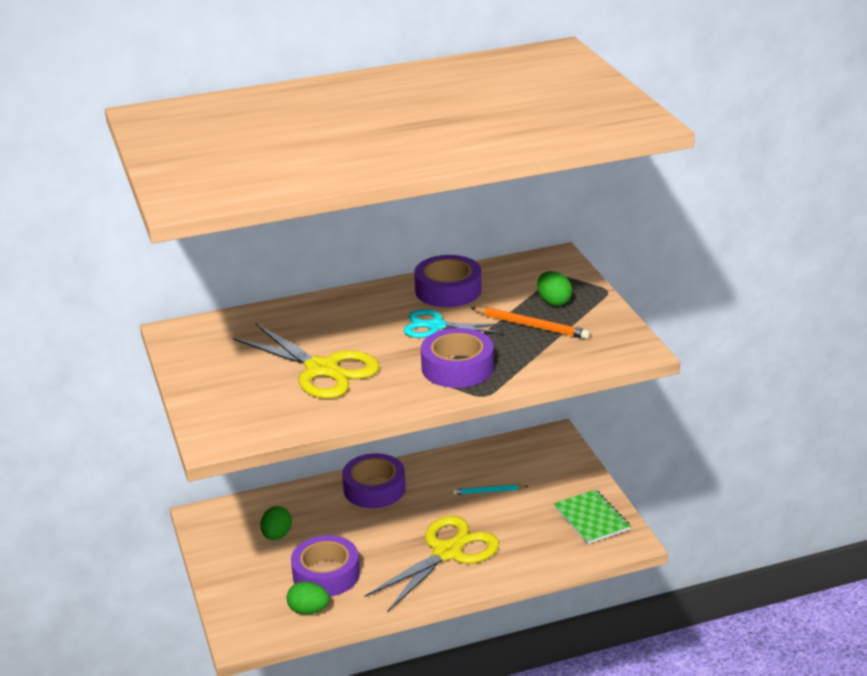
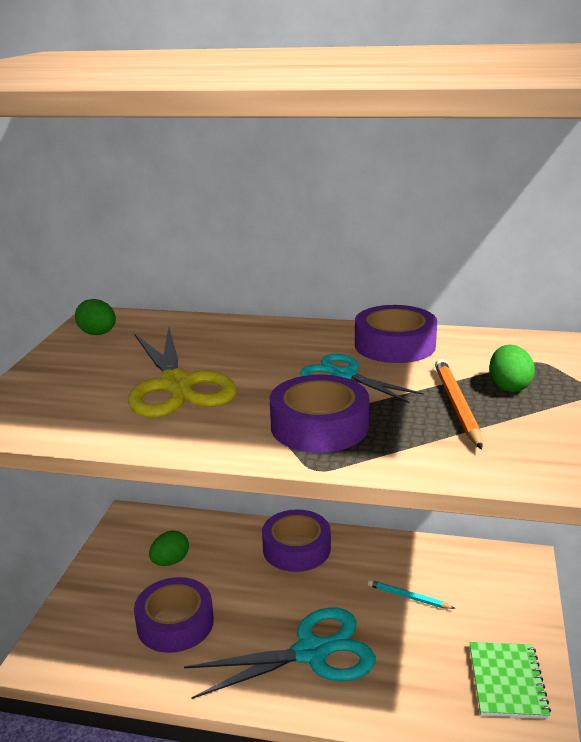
camera: 30 degrees right, 5 degrees down
(308, 610) = (123, 658): green egg -> green egg (98, 334)
(448, 552) = (312, 652): yellow scissors -> turquoise scissors
(532, 326) = (457, 405): orange pencil -> orange pencil turned 150 degrees counterclockwise

